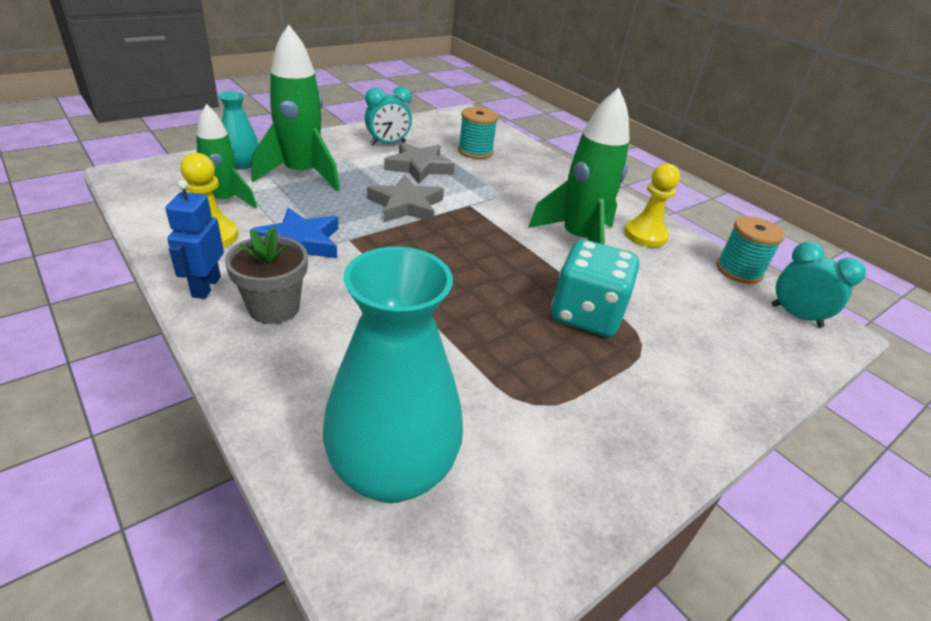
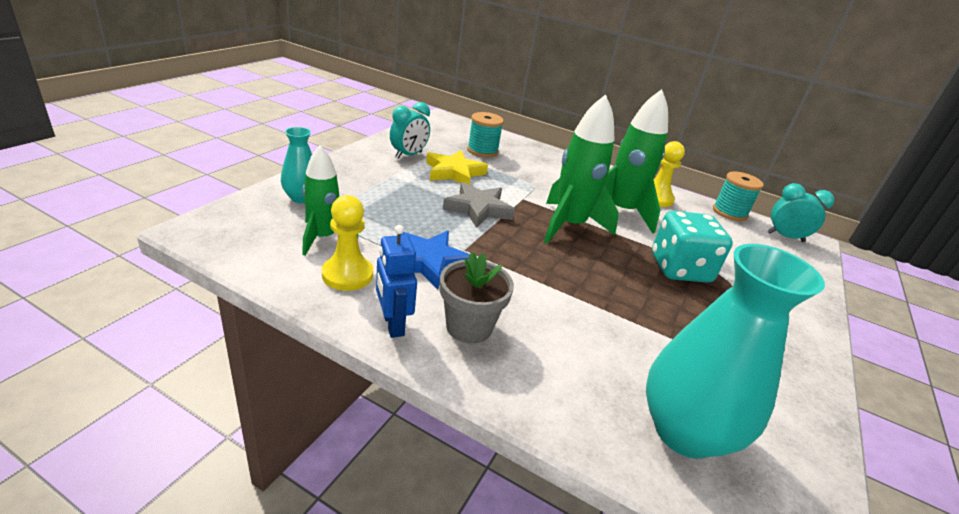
camera: 25 degrees left, 5 degrees down
(301, 174) = (366, 197): green rocket -> green rocket (569, 226)
(419, 167) = (454, 172): grey star -> yellow star

